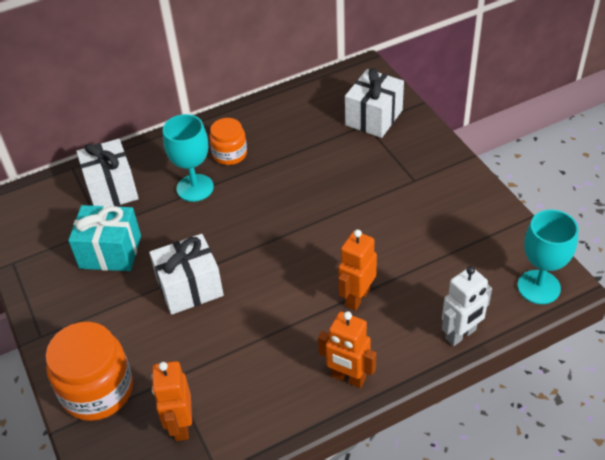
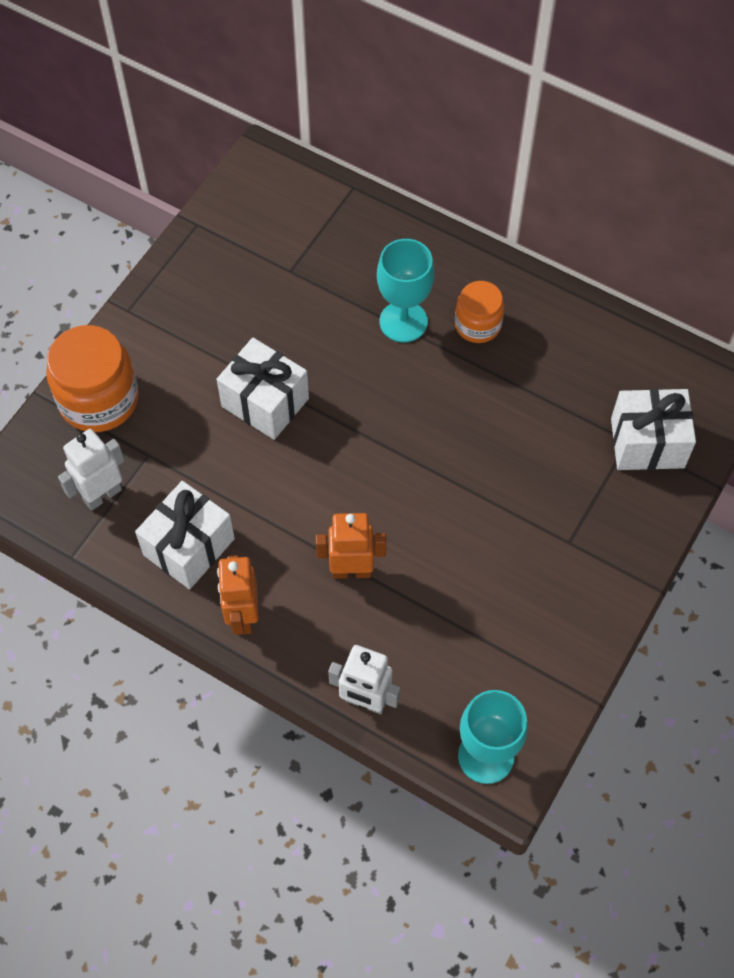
camera: 55 degrees right, 15 degrees up
(110, 252) = (264, 300): turquoise gift -> none
(112, 189) = (348, 244): white gift -> white gift (189, 547)
(181, 425) = (102, 495): orange robot -> white robot

